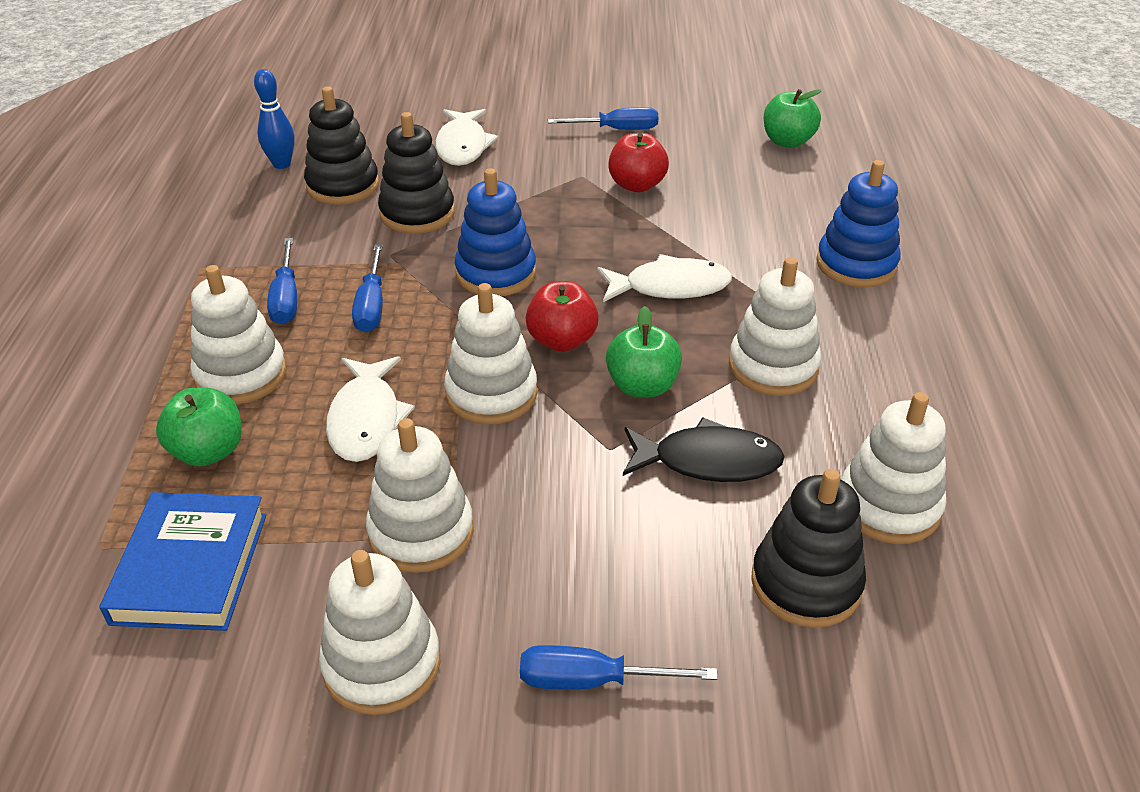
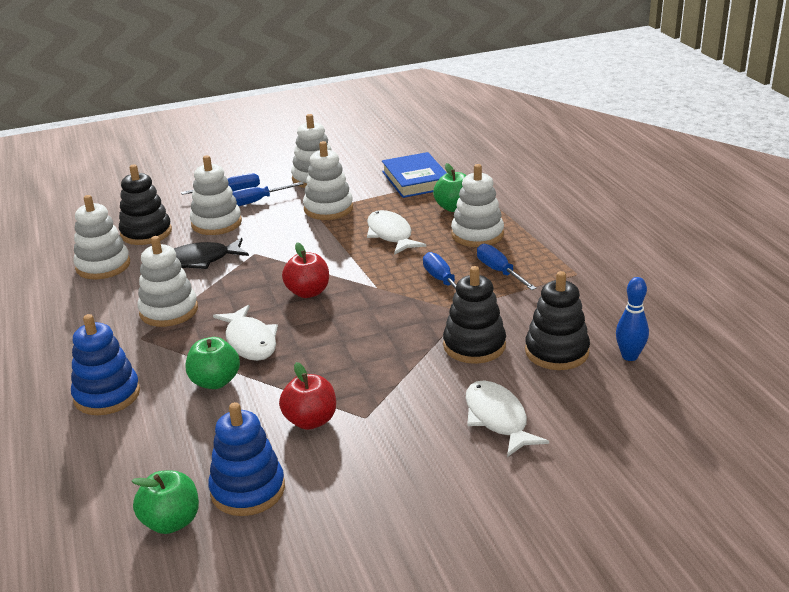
camera: 160 degrees right, 10 degrees down
(491, 393) = (333, 259): white stacking toy -> white stacking toy (216, 223)
(496, 273) = (378, 319): blue stacking toy -> blue stacking toy (248, 490)
(617, 129) = (361, 485): blue screwdriver -> blue screwdriver (256, 201)
(642, 386) = (247, 282): green apple -> green apple (215, 382)
(670, 287) = (250, 341): white fish -> white fish turned 90 degrees counterclockwise

